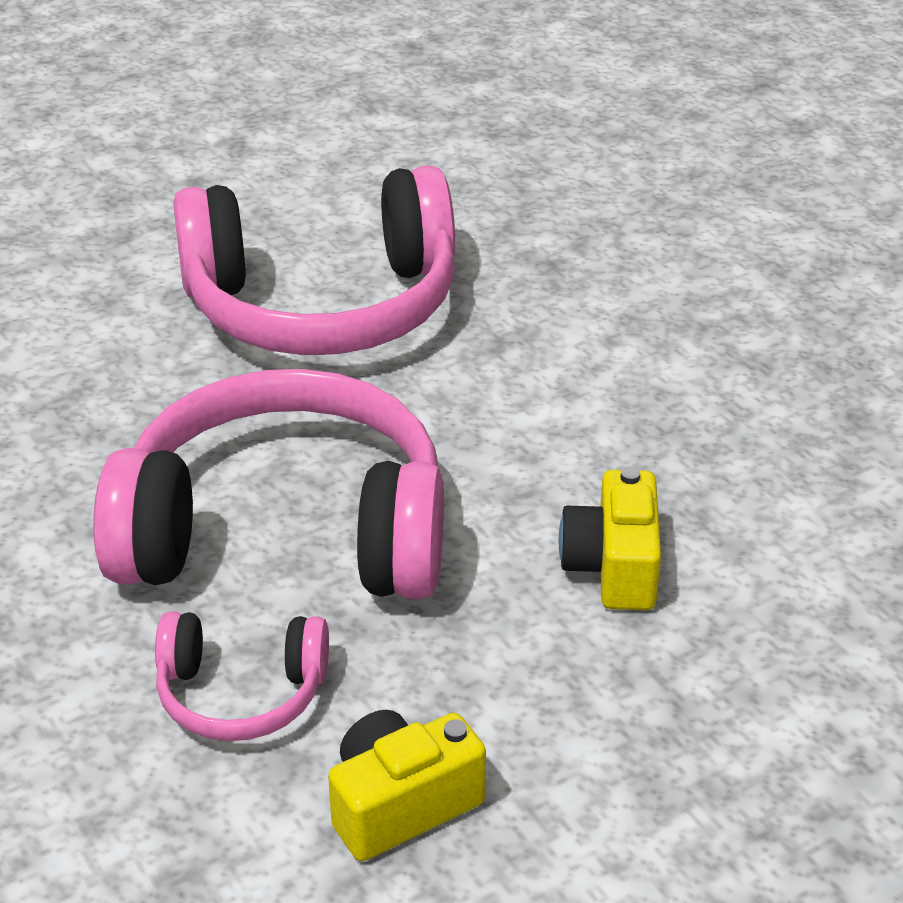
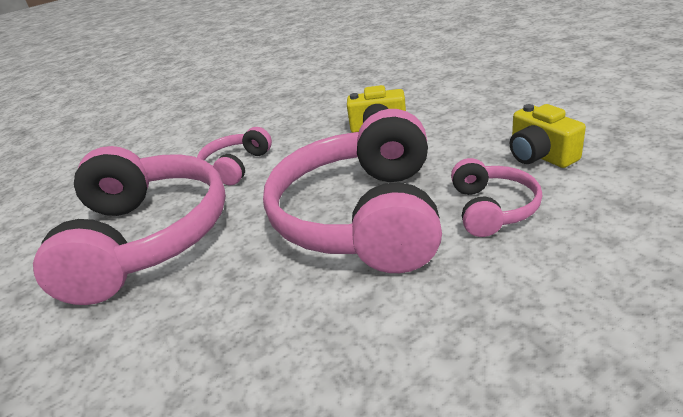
camera: 85 degrees left, 5 degrees down
(516, 373) = (236, 166): none -> pink headphones

